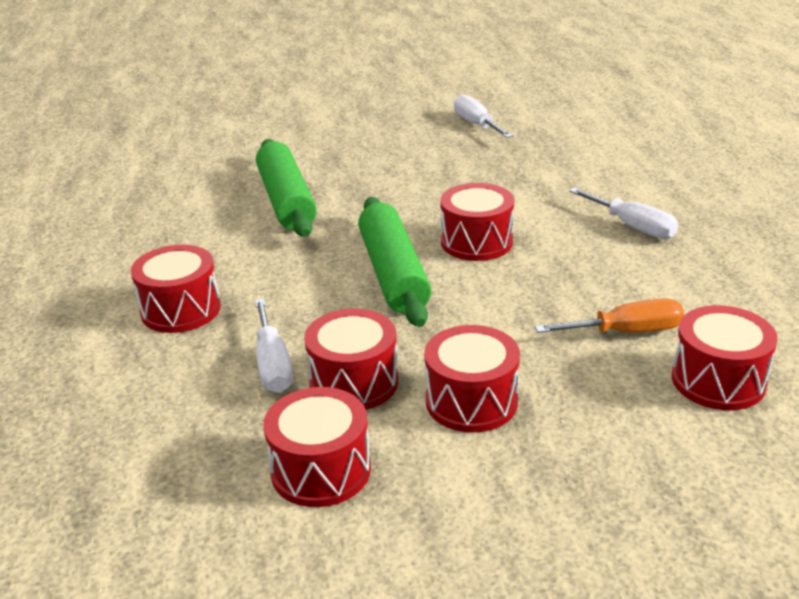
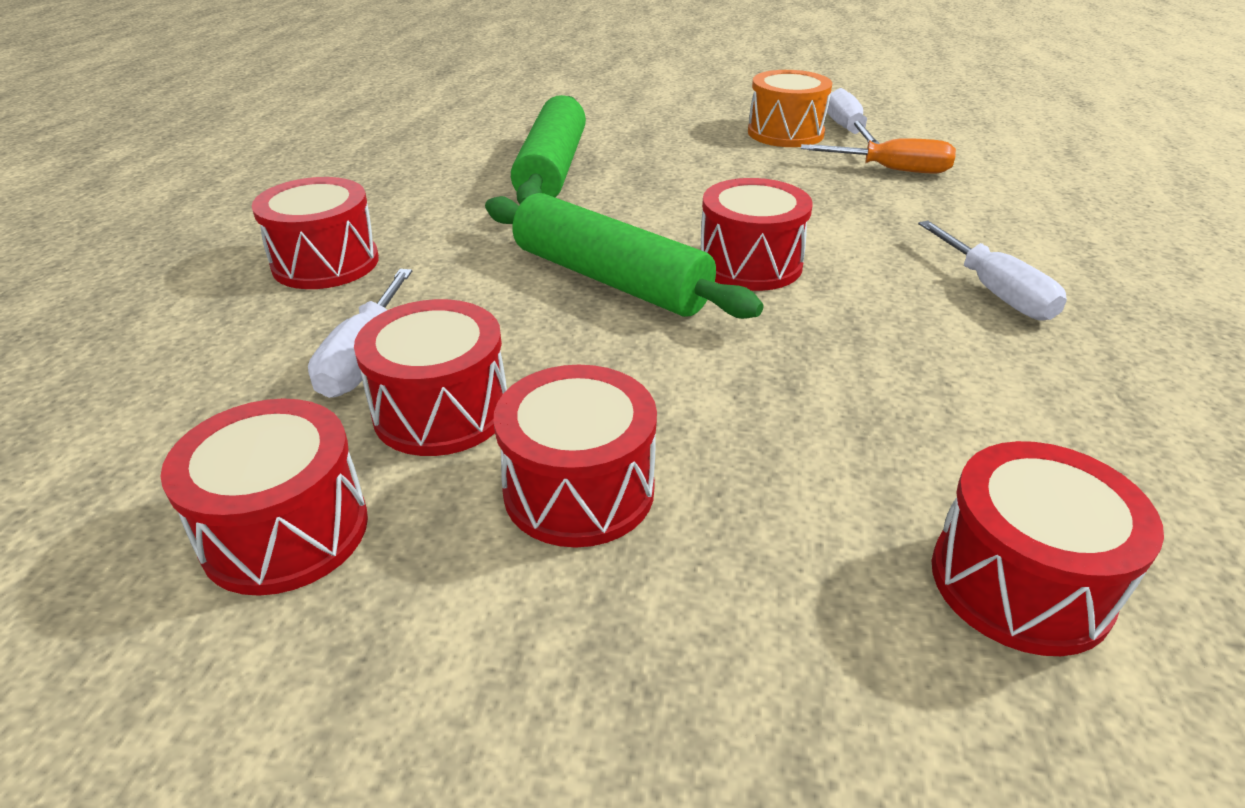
camera: 20 degrees right, 5 degrees up
(393, 274) = (609, 279): green rolling pin -> green rolling pin turned 60 degrees counterclockwise
(435, 136) = (785, 133): none -> orange drum
(626, 332) = (896, 448): orange screwdriver -> orange screwdriver (893, 170)

